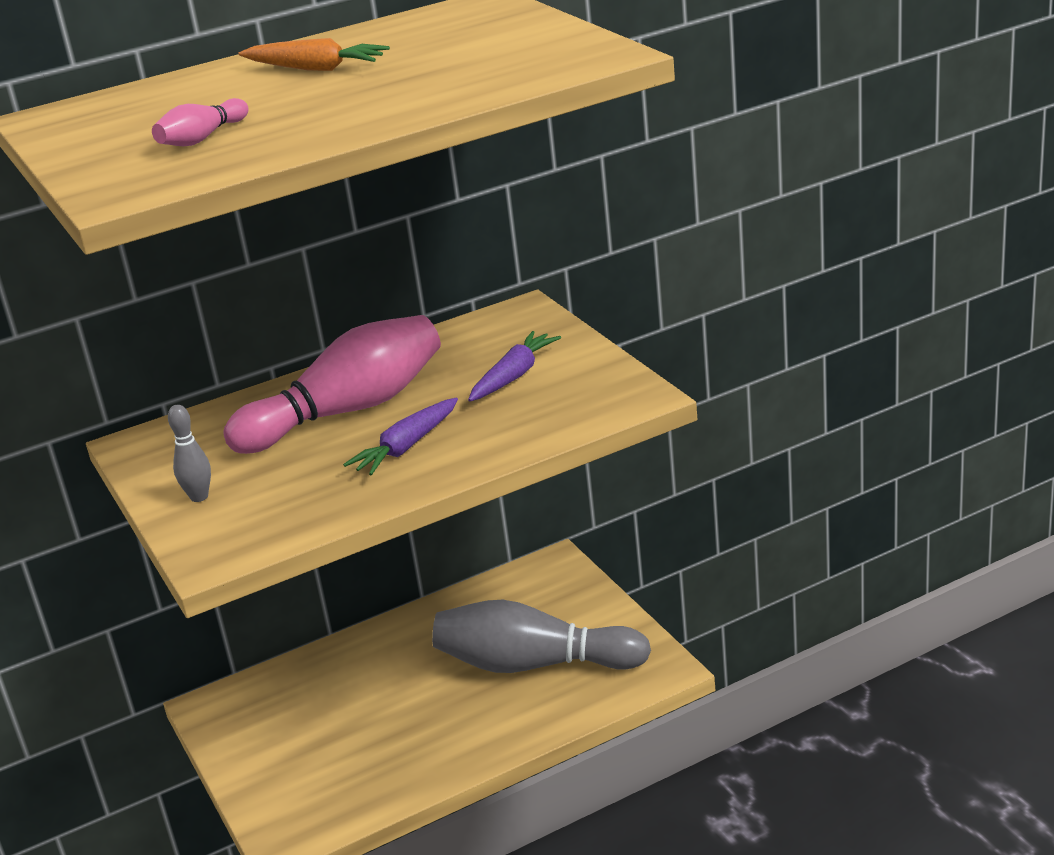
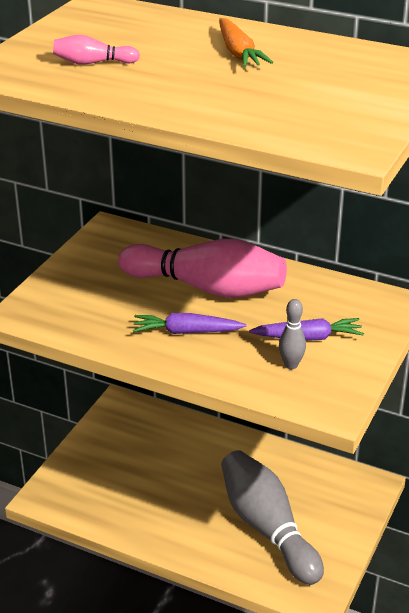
camera: 50 degrees right, 5 degrees up
(199, 497) = (74, 279): grey bowling pin -> grey bowling pin (291, 365)

